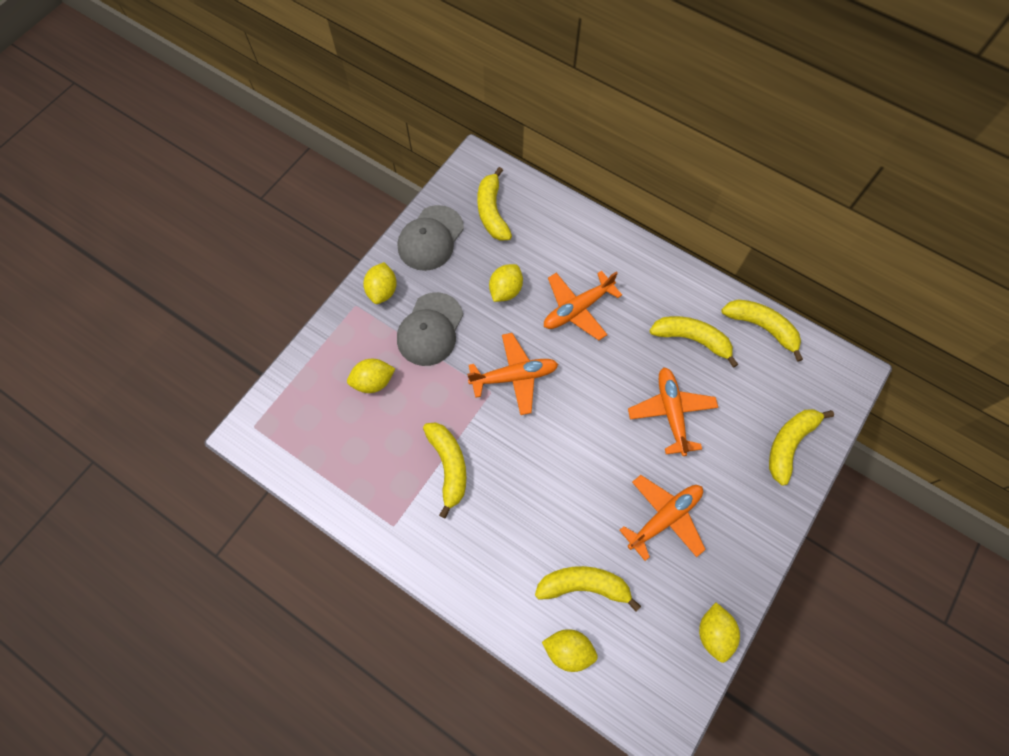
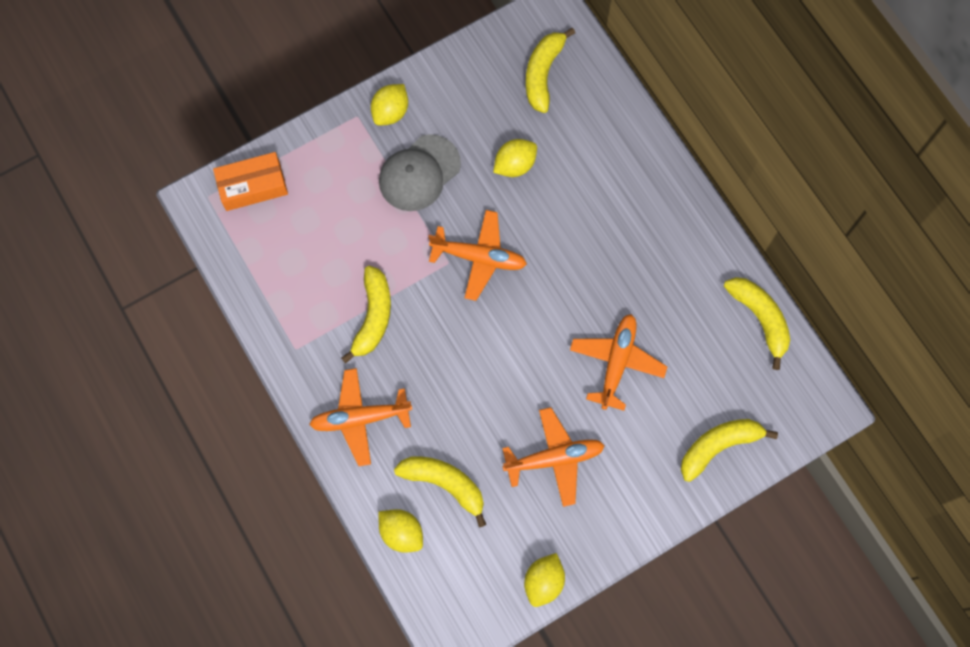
camera: 25 degrees right, 5 degrees up
(290, 400) = (253, 186): none -> orange box
(373, 382) = (339, 202): yellow lemon -> none
(430, 238) = (465, 76): grey cap -> none
(577, 309) = (578, 216): orange plane -> orange plane (360, 418)
(692, 339) = (679, 299): yellow banana -> none

